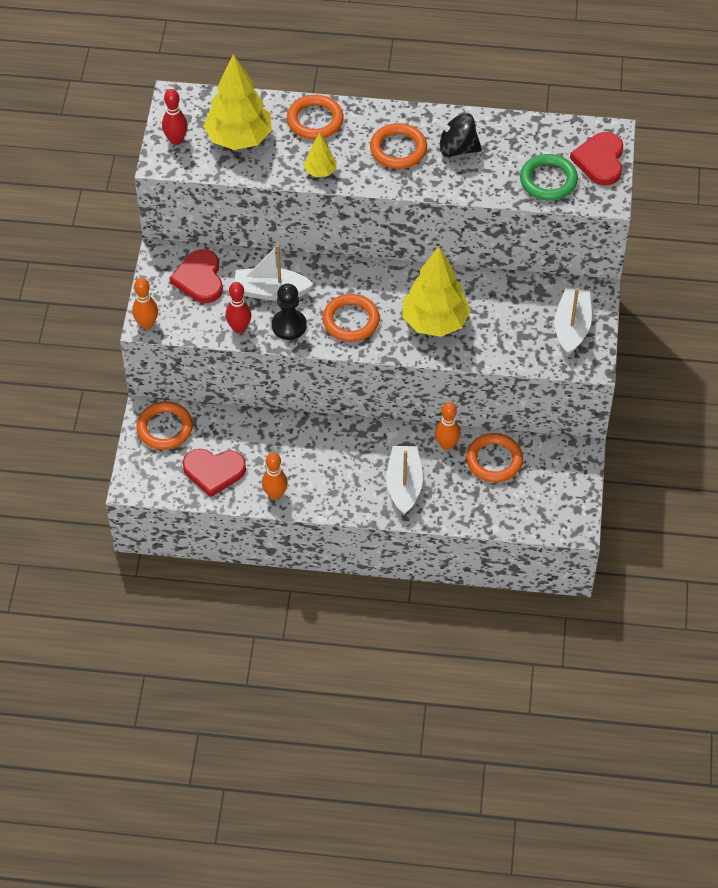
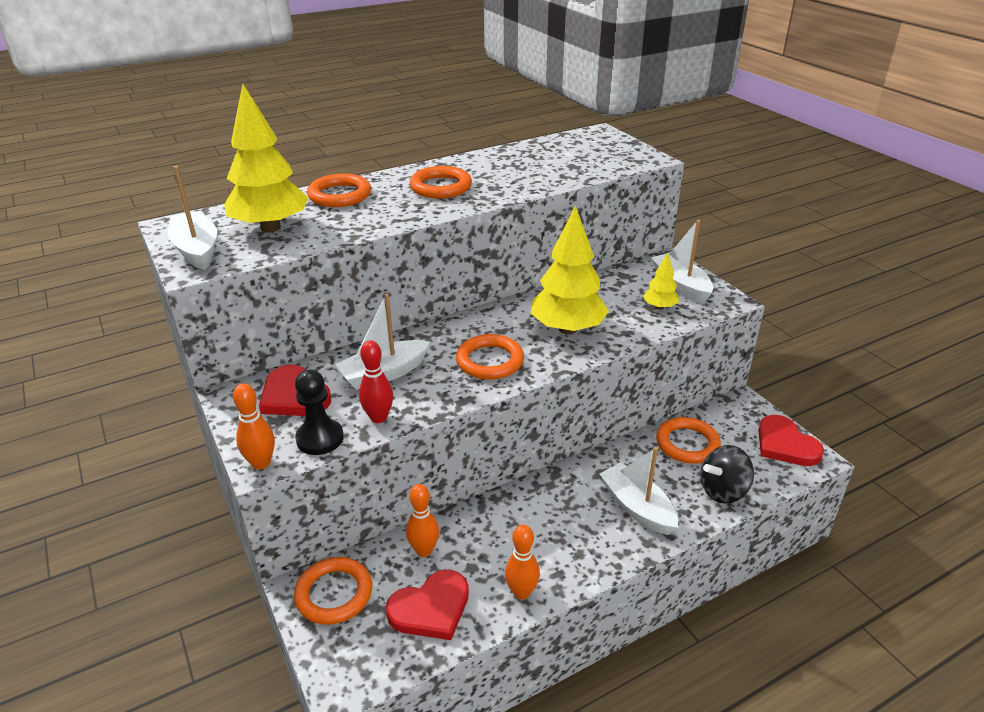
camera: 35 degrees left, 20 degrees down
(176, 140) = (197, 250): red bowling pin -> white boat
(289, 326) = (431, 392): black pawn -> black pawn (320, 438)
(320, 171) = (382, 221): yellow tree -> yellow tree (659, 307)
(446, 445) = (635, 453): orange bowling pin -> orange bowling pin (424, 550)
(457, 148) = (492, 172): black spinning top -> black spinning top (723, 491)
(548, 180) = (591, 164): green ring -> none
(600, 160) = (613, 144): red heart -> red heart (785, 444)

